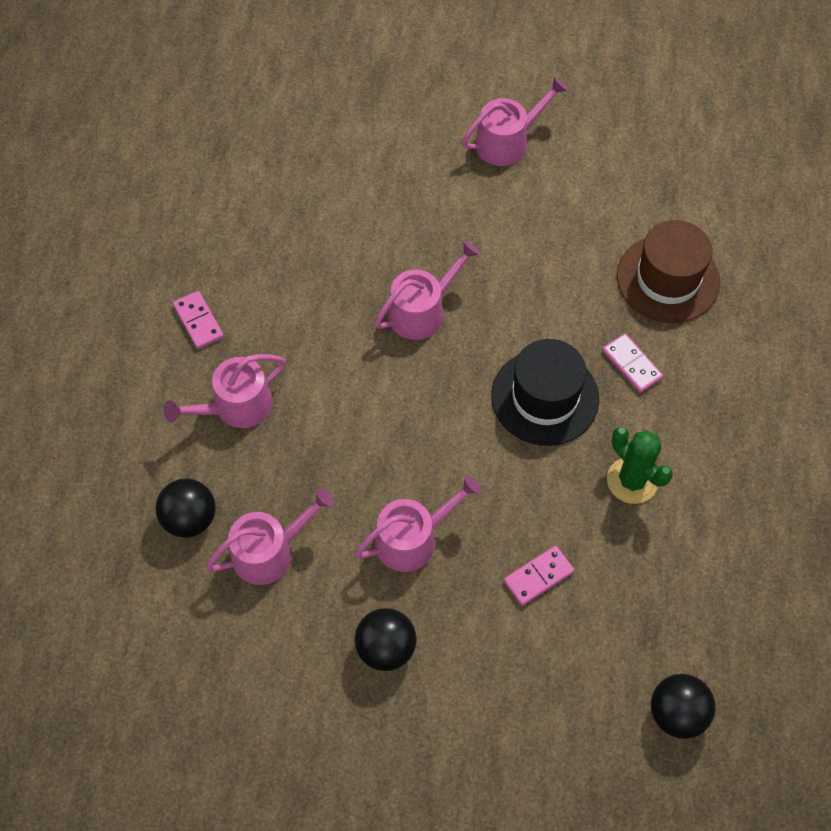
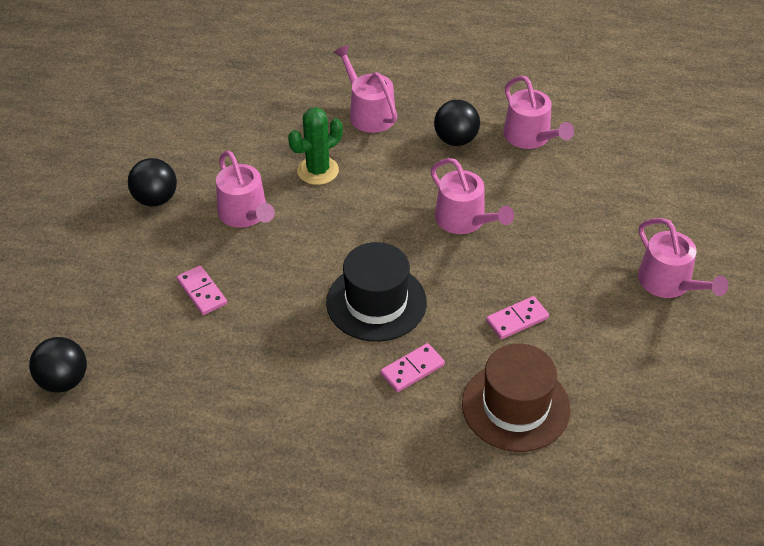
camera: 90 degrees right, 15 degrees down
(190, 519) = (274, 94): black ball -> black ball (456, 140)
(198, 321) = (446, 90): pink domino -> pink domino (517, 319)
(269, 551) = (243, 135): pink watering can -> pink watering can (530, 137)
(632, 480) = (287, 362): green cactus -> green cactus (318, 171)

